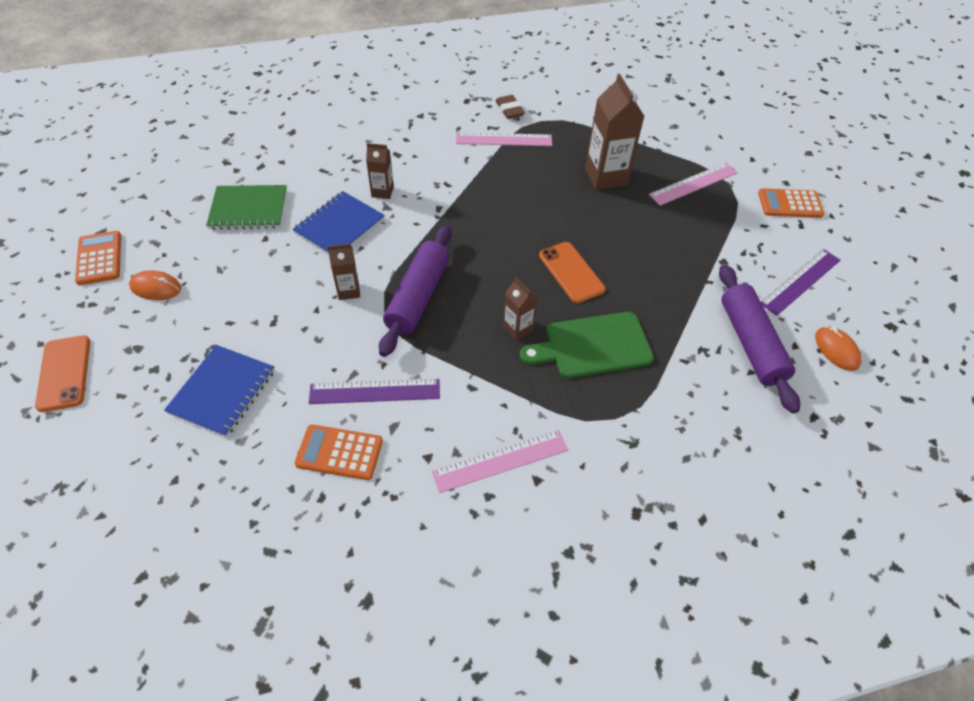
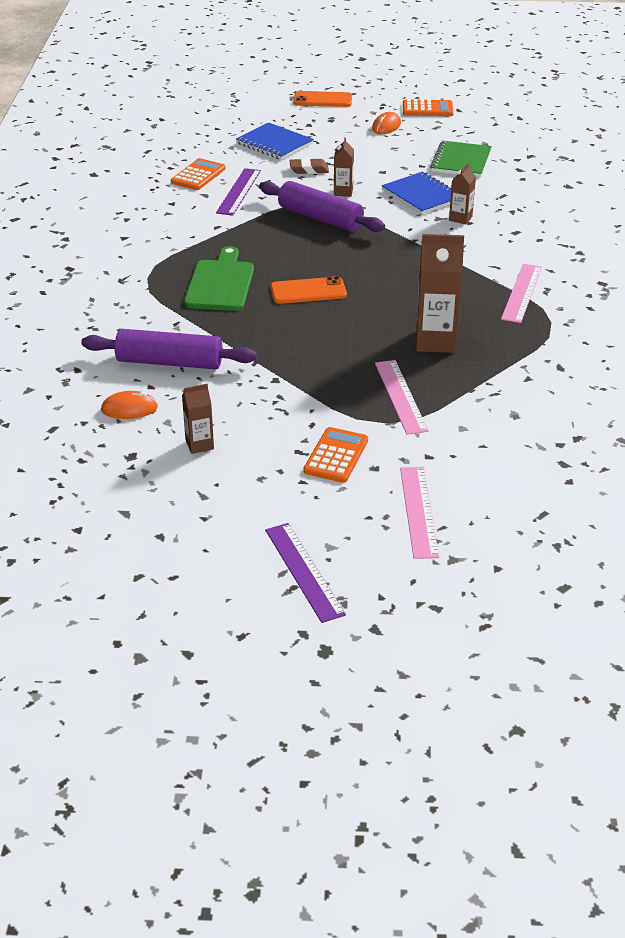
camera: 110 degrees right, 15 degrees down
(500, 461) = (148, 227): pink ruler -> pink ruler (418, 511)
(509, 110) = (577, 306): brown eraser -> brown eraser (309, 169)
(517, 329) = (260, 254): brown carton -> brown carton (199, 445)
(800, 281) = (221, 419): purple ruler -> purple ruler (304, 571)

